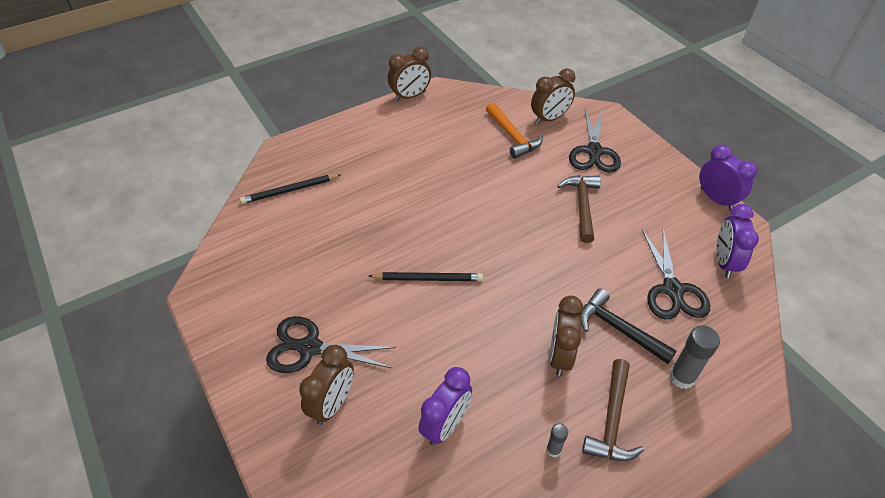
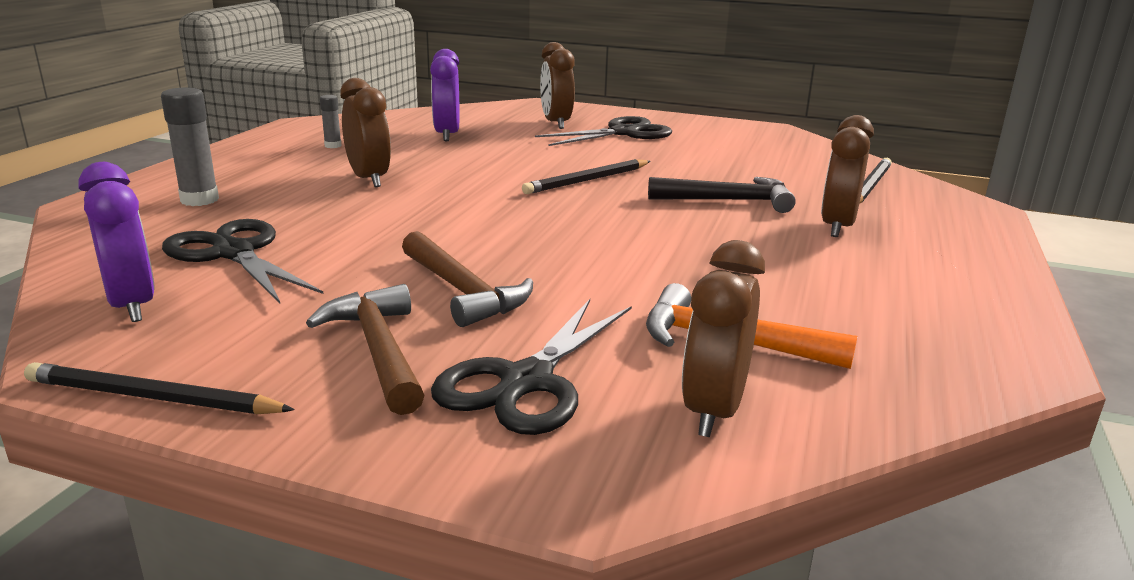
camera: 140 degrees right, 25 degrees down
(410, 96) = (1031, 329): brown clock -> brown clock (837, 226)
(594, 152) = (526, 382): black scissors -> black scissors turned 120 degrees counterclockwise
(612, 420) = (280, 165): brown hammer -> brown hammer (378, 350)
(618, 329) = (305, 207): black hammer -> black hammer (729, 201)
(716, 199) = (152, 398): purple clock -> black pencil

